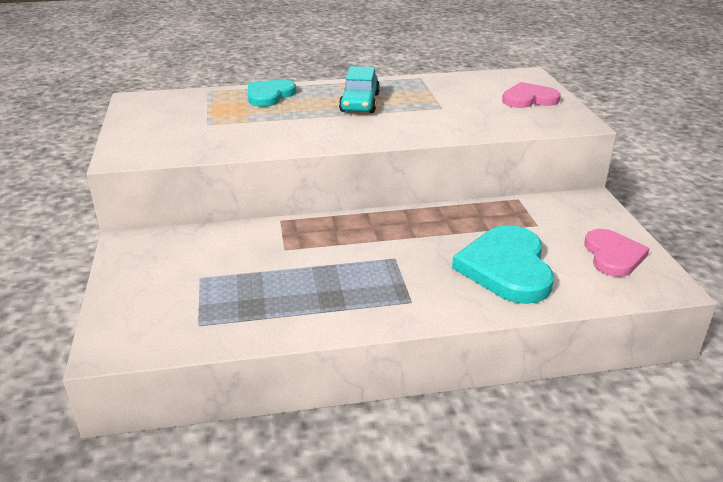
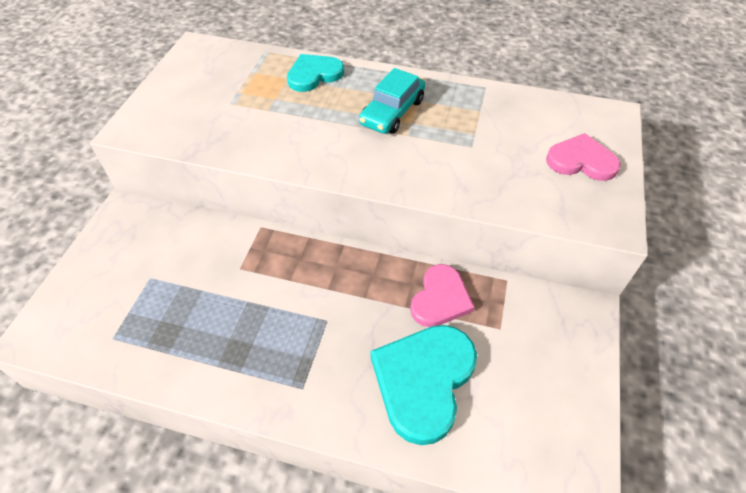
camera: 25 degrees right, 20 degrees up
(613, 255) = (550, 410): pink heart -> pink heart (440, 298)

